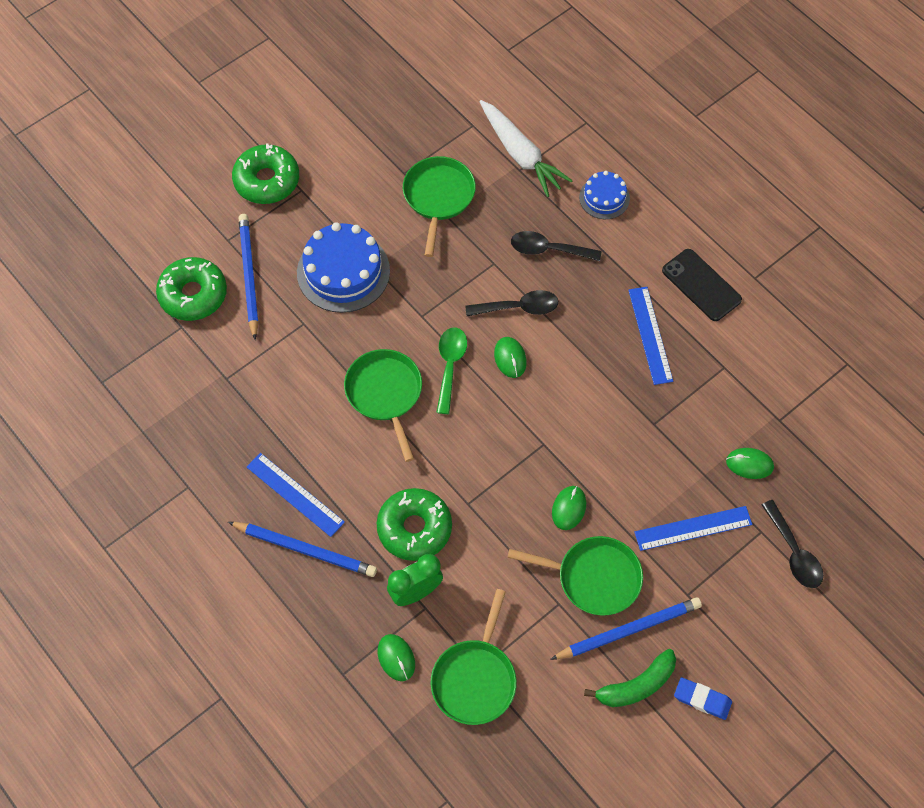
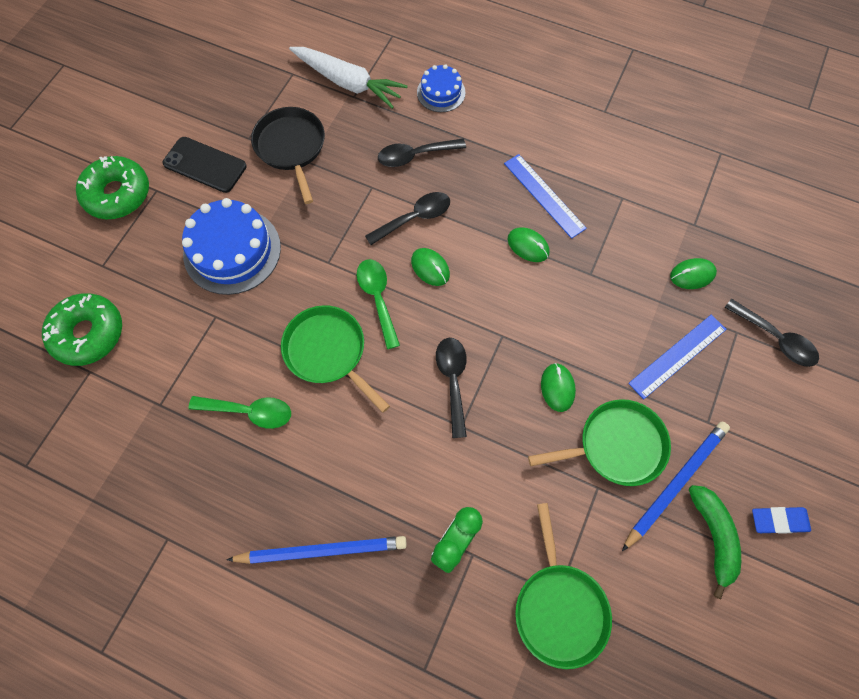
camera: 25 degrees left, 5 degrees up
(248, 276) = (139, 292): blue pencil -> none
(295, 494) = (284, 495): blue ruler -> none
(297, 415) = (249, 412): none -> green spoon
(396, 658) = (470, 624): green mouse -> green mouse (528, 246)
(414, 528) = (421, 475): green donut -> none
(438, 197) = (291, 148): green pan -> black pan
(480, 463) = (453, 380): none -> black spoon
(636, 685) = (713, 536): green banana -> green banana turned 45 degrees counterclockwise
(701, 285) = (564, 135): black phone -> black phone (205, 165)

